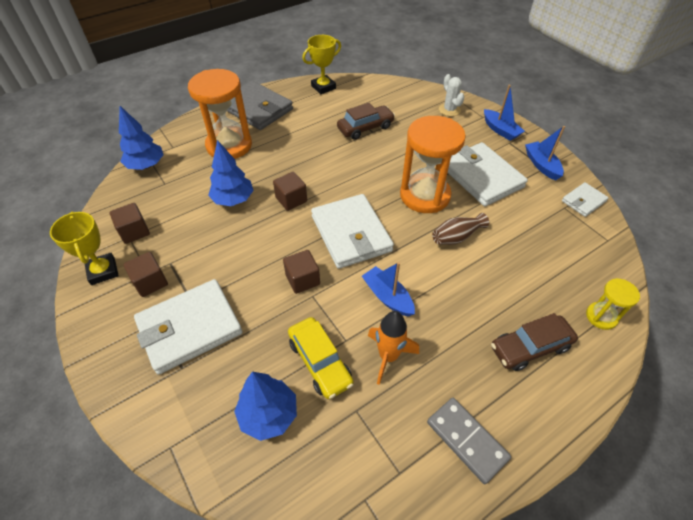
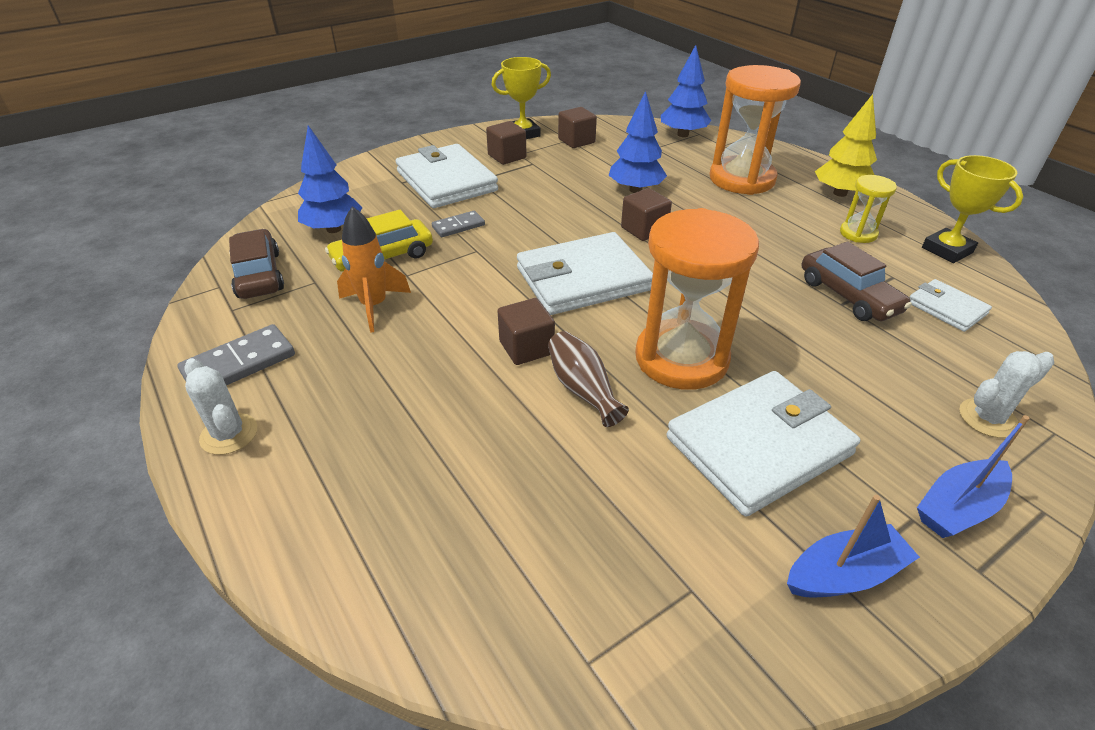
camera: 90 degrees right, 10 degrees down
(257, 109) = (840, 193): grey wallet -> yellow tree
(274, 311) = (458, 226): none -> grey domino
(302, 279) = (502, 243): brown cube -> brown cube (526, 348)
(387, 297) = (466, 309): blue boat -> none
(530, 347) = (345, 451): brown car -> brown car (259, 275)
(535, 422) = (229, 434): none -> white cactus
(583, 201) = (724, 643): white wallet -> white wallet (946, 308)
(601, 316) = (377, 577): yellow hourglass -> yellow hourglass (858, 233)

